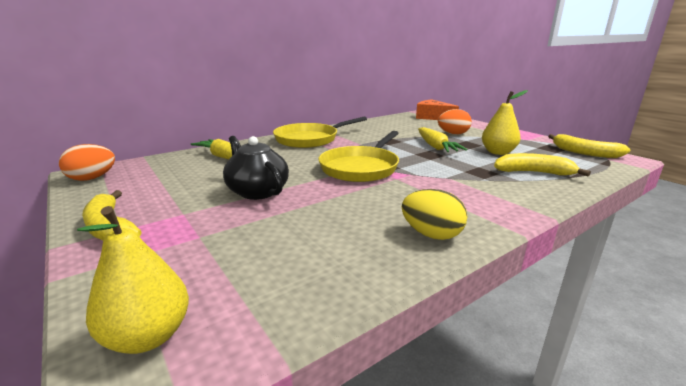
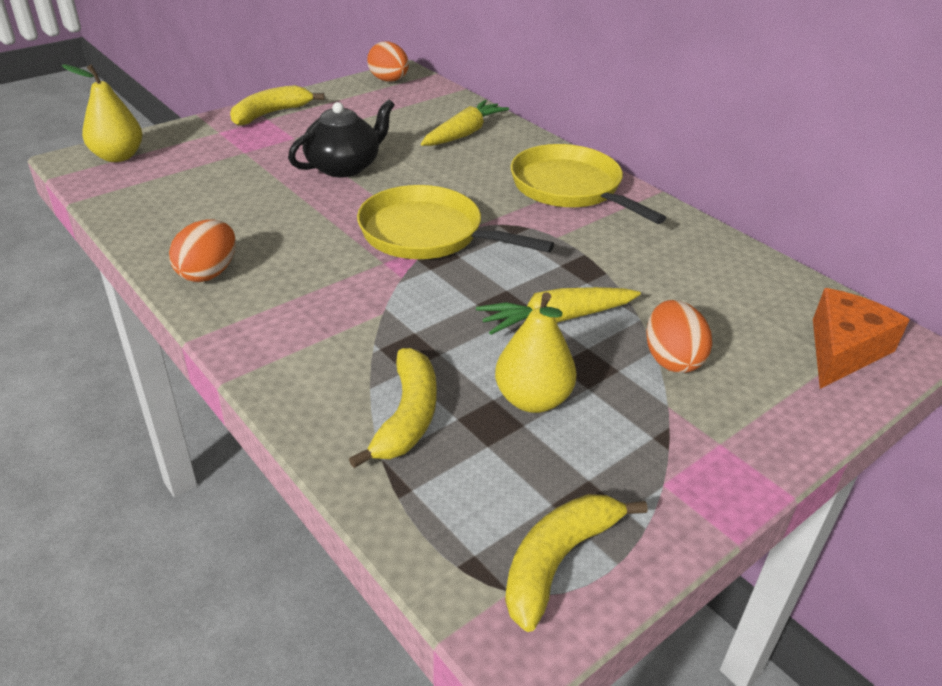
camera: 85 degrees right, 15 degrees up
(431, 234) = (208, 273): yellow egg -> orange egg

